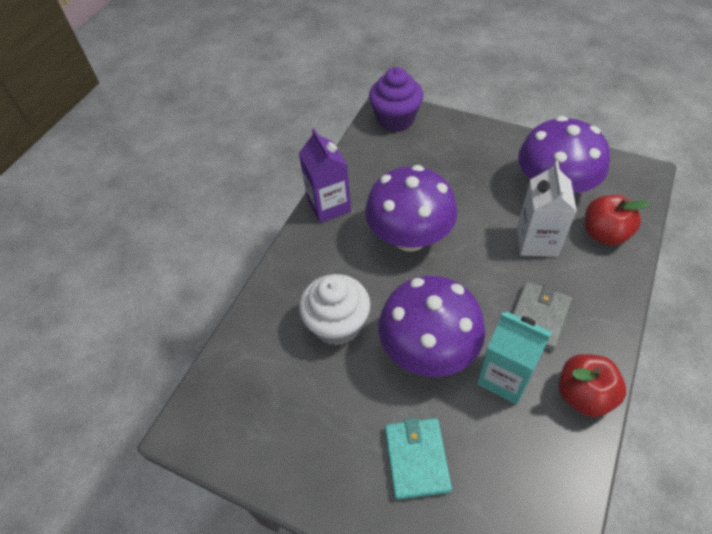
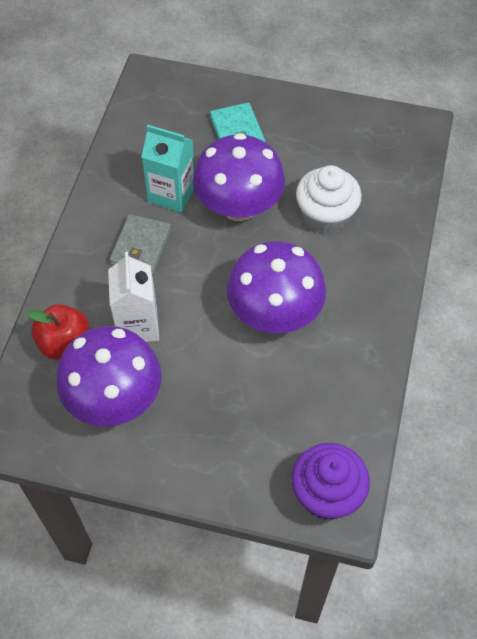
camera: 165 degrees right, 5 degrees up
(329, 206) = (375, 342): purple carton -> none
(583, 395) = (107, 189): red apple -> none

